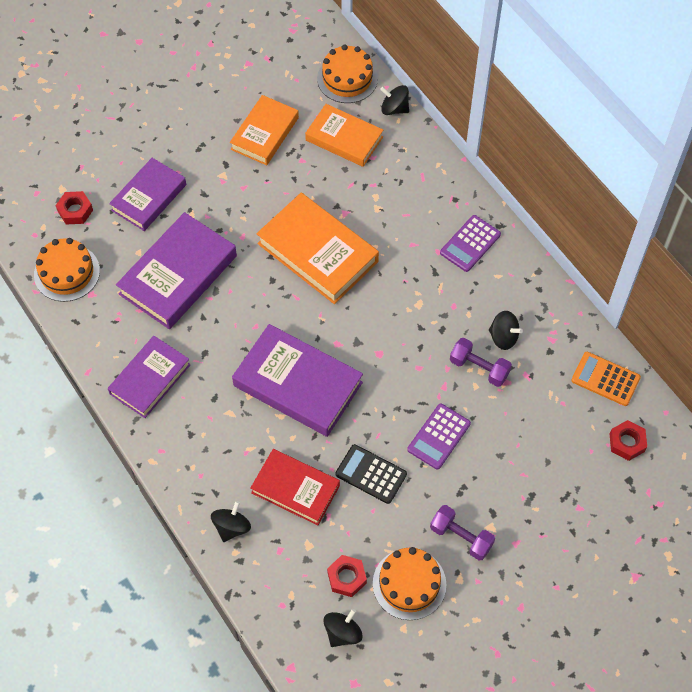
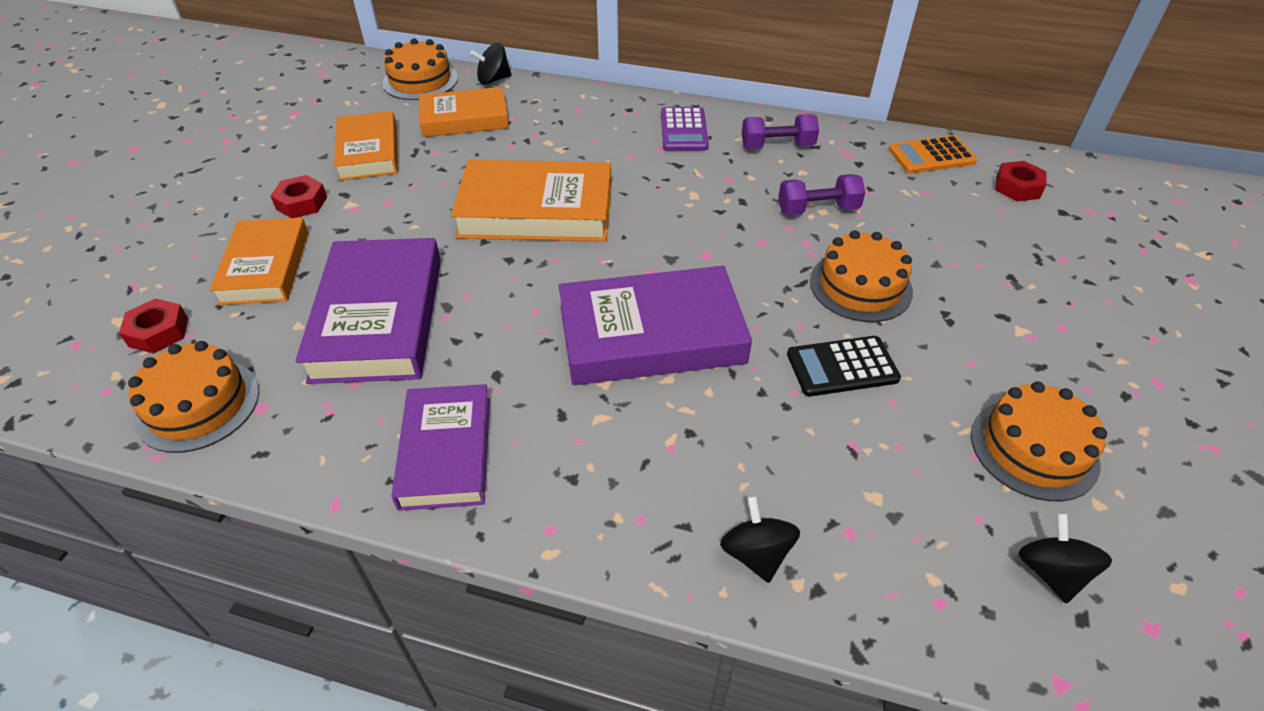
camera: 40 degrees left, 15 degrees down
(149, 197) = (265, 267): purple book -> orange book
(295, 489) = (780, 444): red book -> none
(346, 578) = (965, 499): red nut -> red nut (301, 203)
(439, 437) = (860, 286): purple calculator -> orange cake
(461, 537) = (1011, 360): purple dumbbell -> purple dumbbell (777, 146)
(503, 337) = (806, 176): black spinning top -> none

